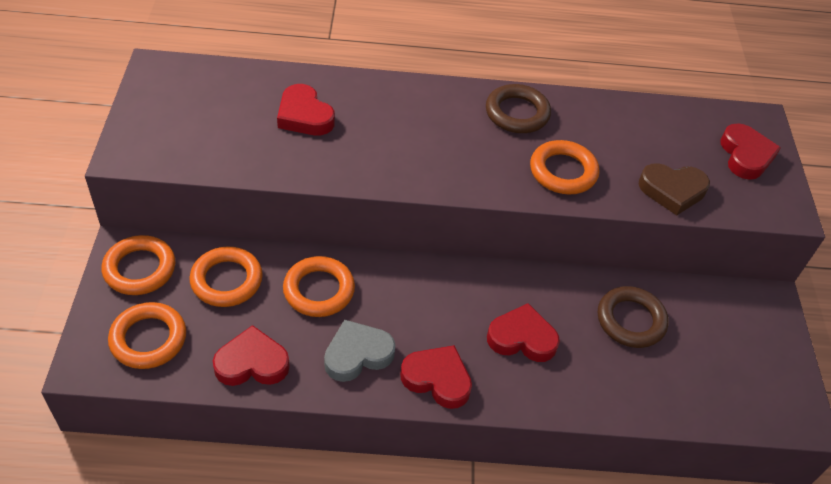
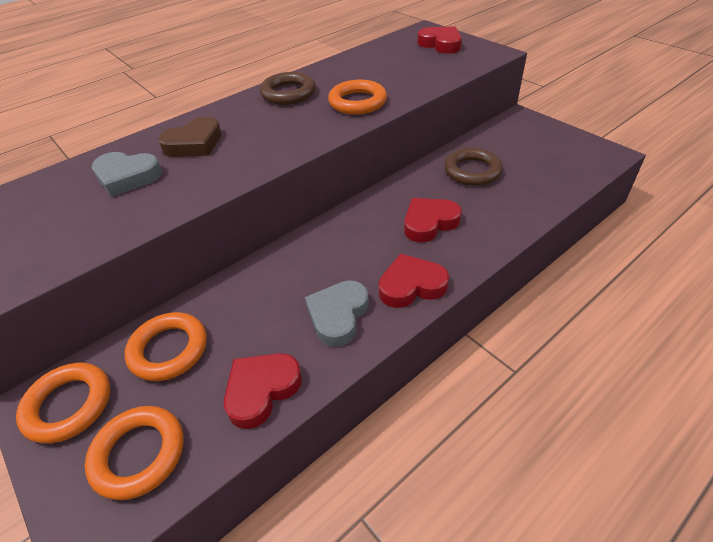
camera: 35 degrees left, 5 degrees down
(304, 116) = (127, 177): red heart -> grey heart
(319, 290) = (257, 298): orange ring -> none
(672, 191) = (429, 76): brown heart -> brown heart (194, 143)

